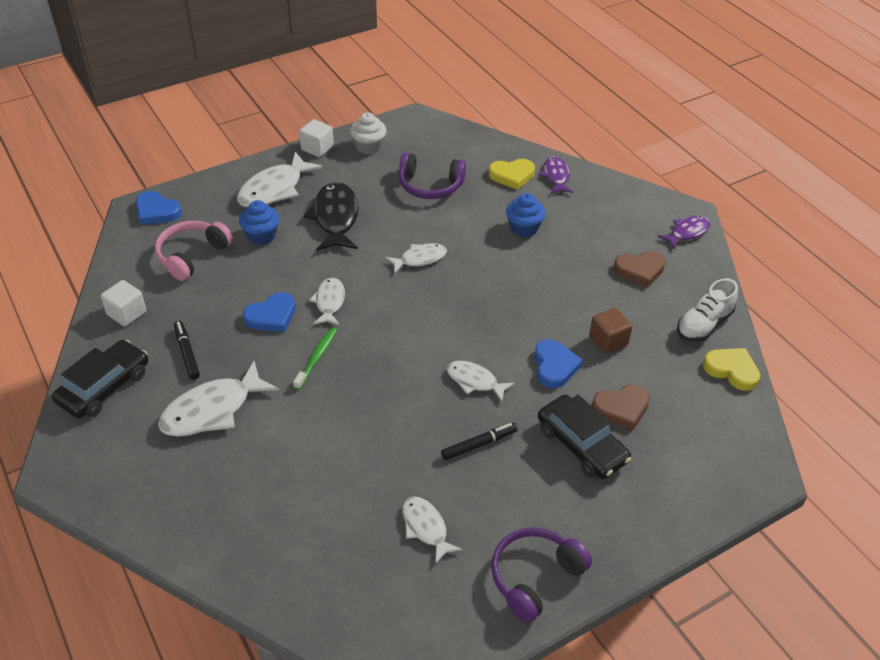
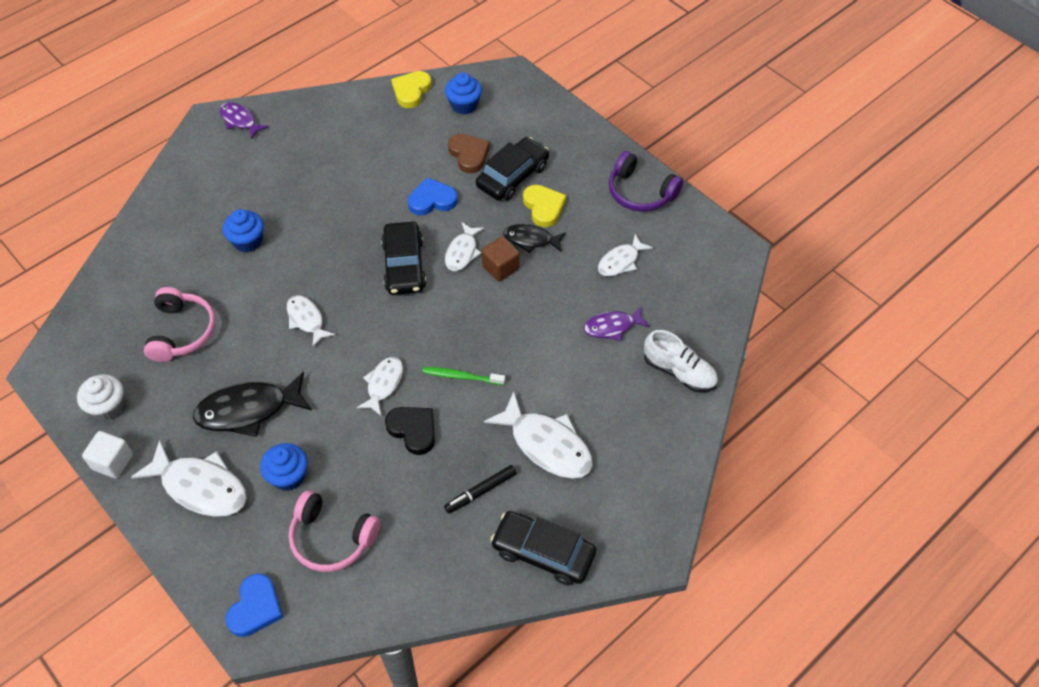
camera: 100 degrees left, 10 degrees up
(126, 313) = (436, 573): white cube -> none
(271, 316) = (413, 430): blue heart -> black heart
(329, 302) = (383, 384): white fish -> white fish turned 120 degrees clockwise
(430, 186) = (182, 332): purple headphones -> pink headphones
(468, 333) = (404, 265): none -> black car
(479, 444) = (531, 240): black marker -> black fish
(512, 175) = (159, 261): yellow heart -> yellow heart (543, 207)
(556, 176) = (158, 224): purple fish -> purple fish (612, 327)
(608, 341) = (394, 167): brown cube -> brown cube (500, 267)
(639, 270) = (298, 151): brown heart -> none
(703, 324) = (362, 108): white shoe -> white shoe (679, 372)
(706, 416) = (464, 105): none -> blue cupcake

